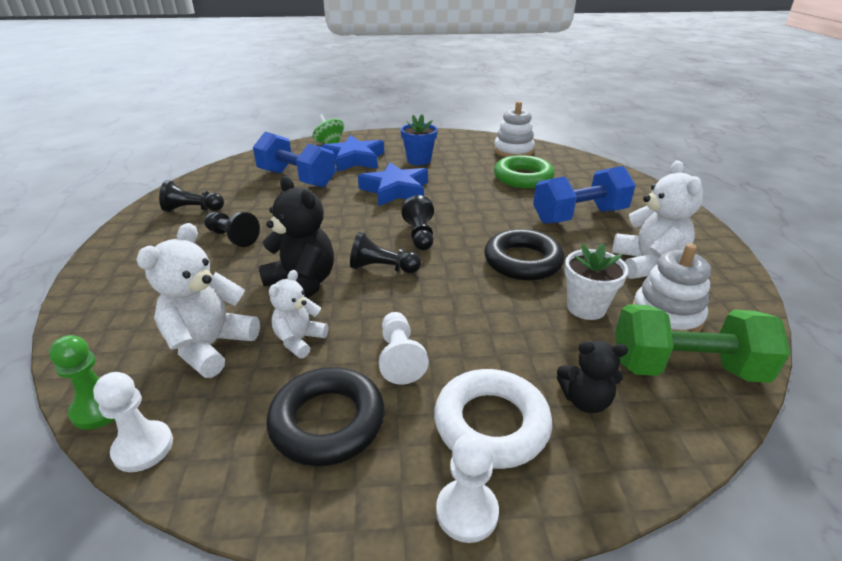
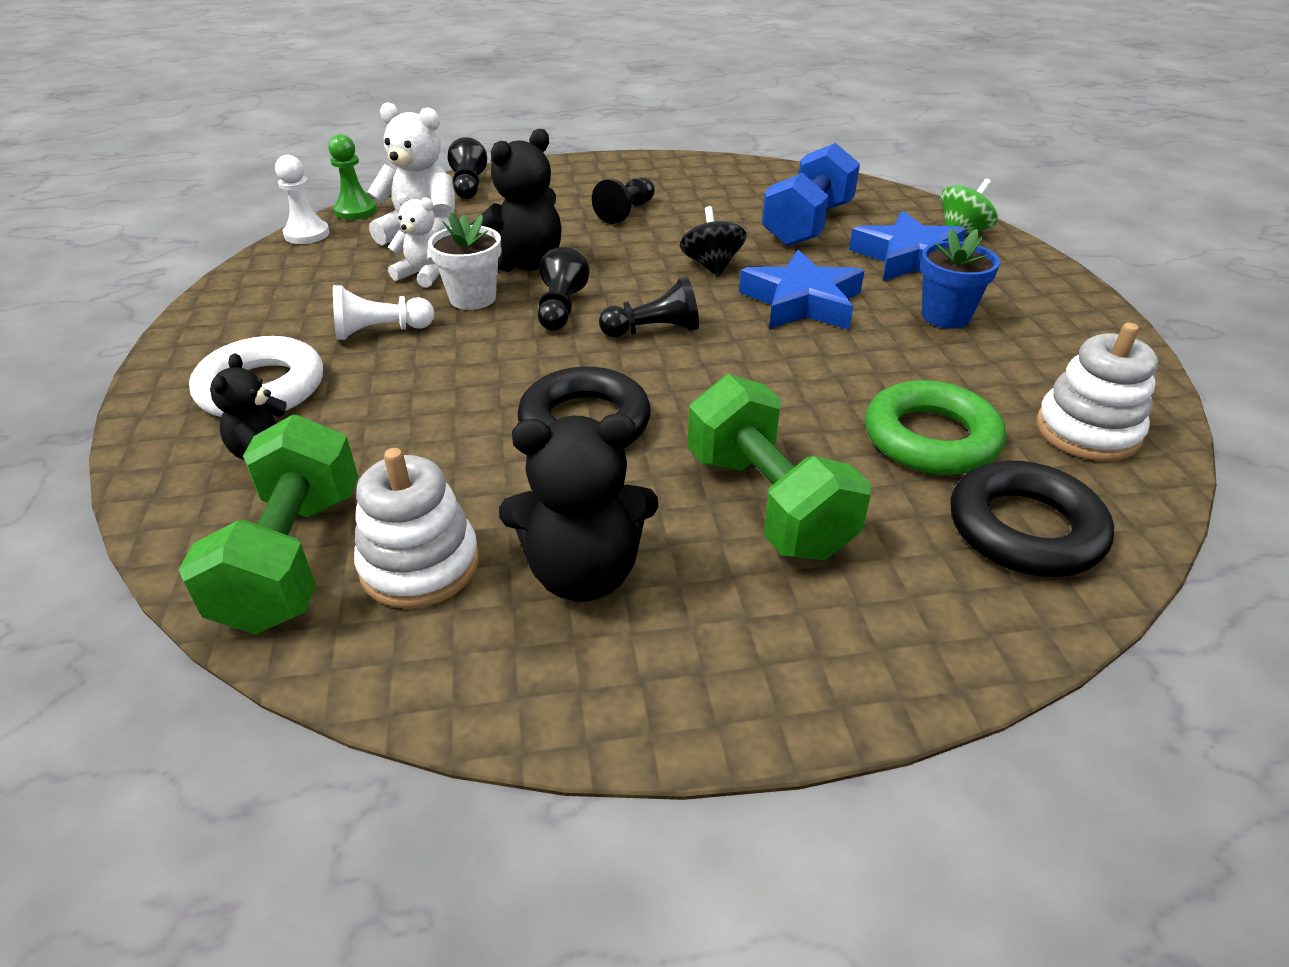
camera: 85 degrees right, 5 degrees up
(193, 210) = (689, 181): black pawn -> black pawn (468, 186)
(327, 422) = (302, 302): black ring -> black ring (1024, 529)
(339, 211) = (711, 266): none -> black spinning top
(467, 512) = (169, 375): white pawn -> none
(579, 216) = (767, 503): blue dumbbell -> green dumbbell
(586, 307) = (453, 477): white flower pot -> white flower pot (473, 298)
(647, 264) = (583, 573): white teddy bear -> black teddy bear

